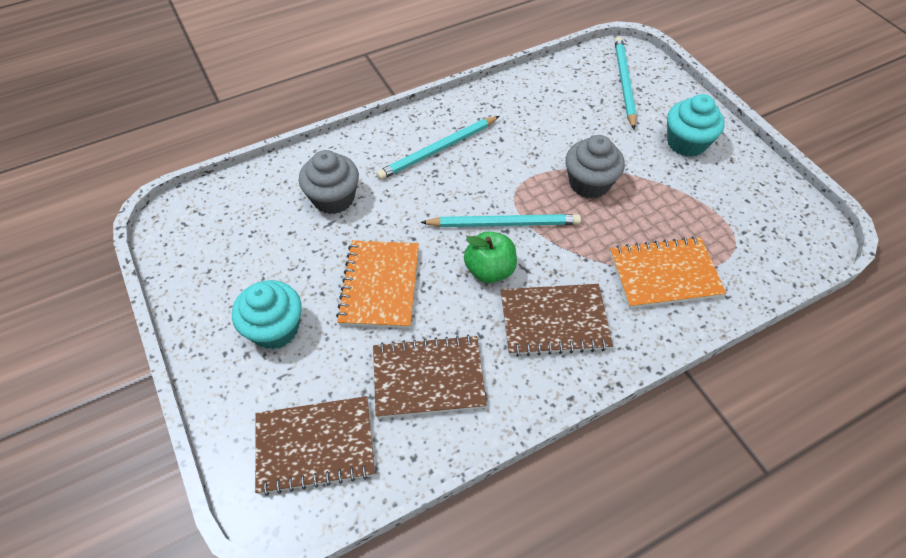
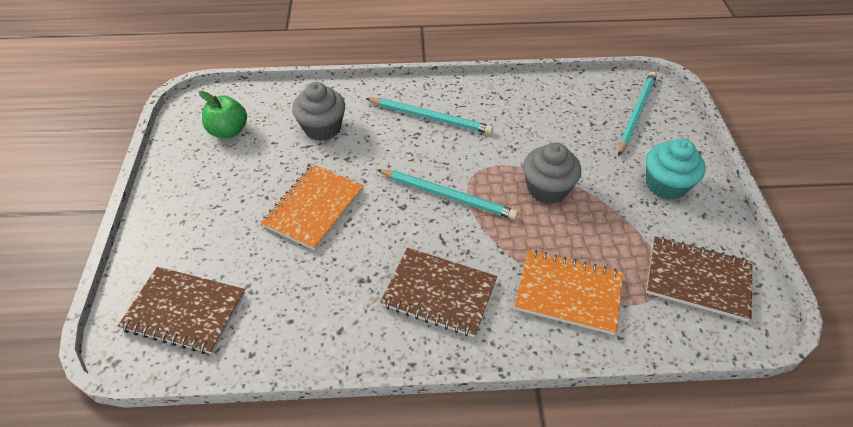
camera: 25 degrees right, 5 degrees down
(275, 328) = (215, 210): turquoise cupcake -> none
(428, 378) = (304, 296): brown notebook -> brown notebook (697, 279)
(438, 150) = (430, 117): turquoise pencil -> turquoise pencil turned 150 degrees counterclockwise
(489, 270) = (411, 229): green apple -> green apple (229, 131)

